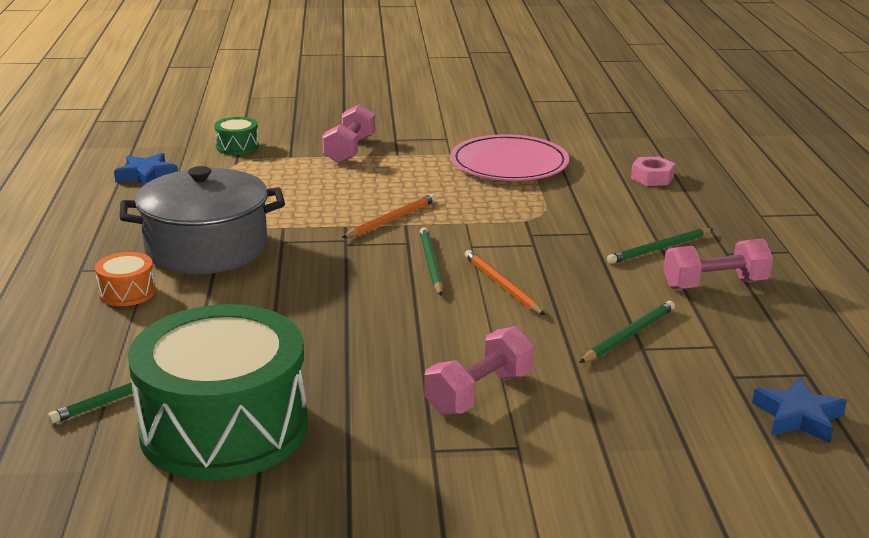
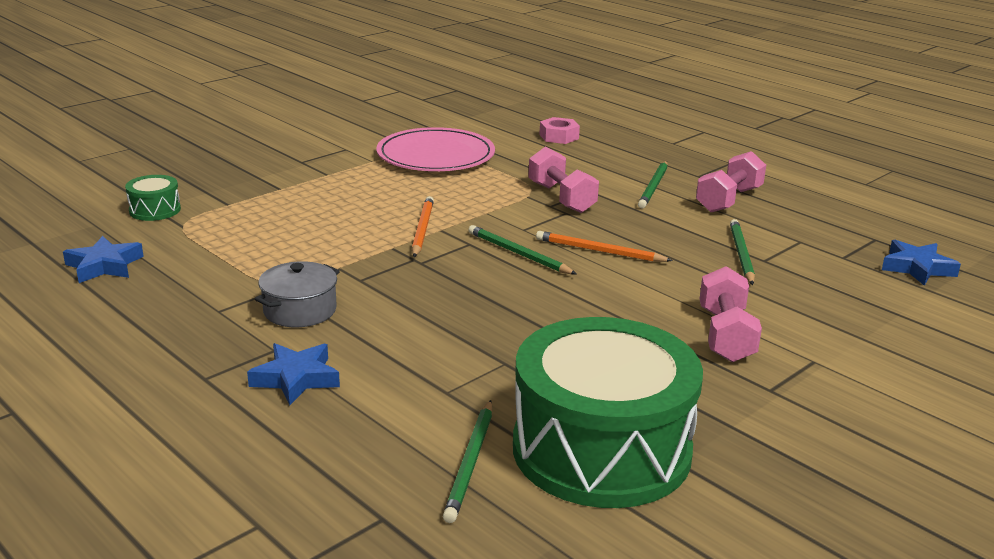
camera: 40 degrees left, 0 degrees up
(127, 292) = (296, 379): orange drum -> blue star
(206, 248) = (300, 310): grey pot -> grey pot, size x0.52
(350, 150) = (276, 182): pink dumbbell -> pink dumbbell (561, 198)

